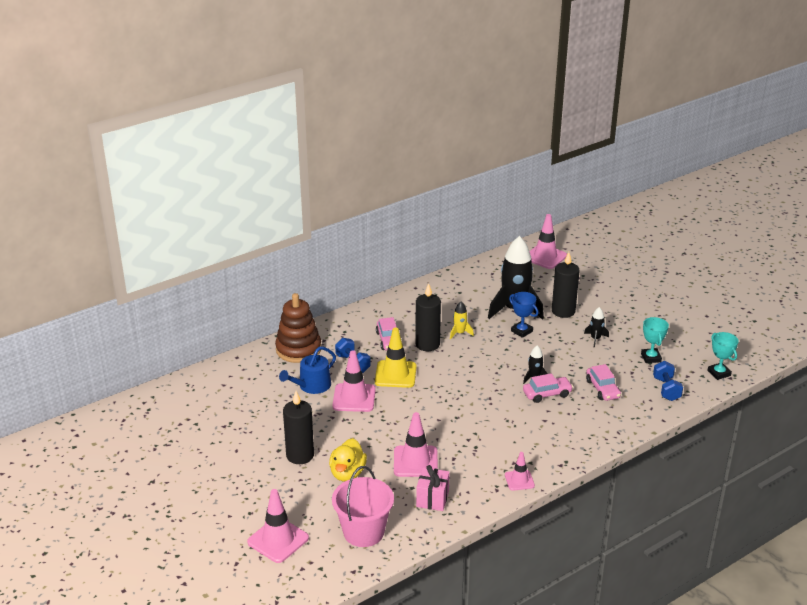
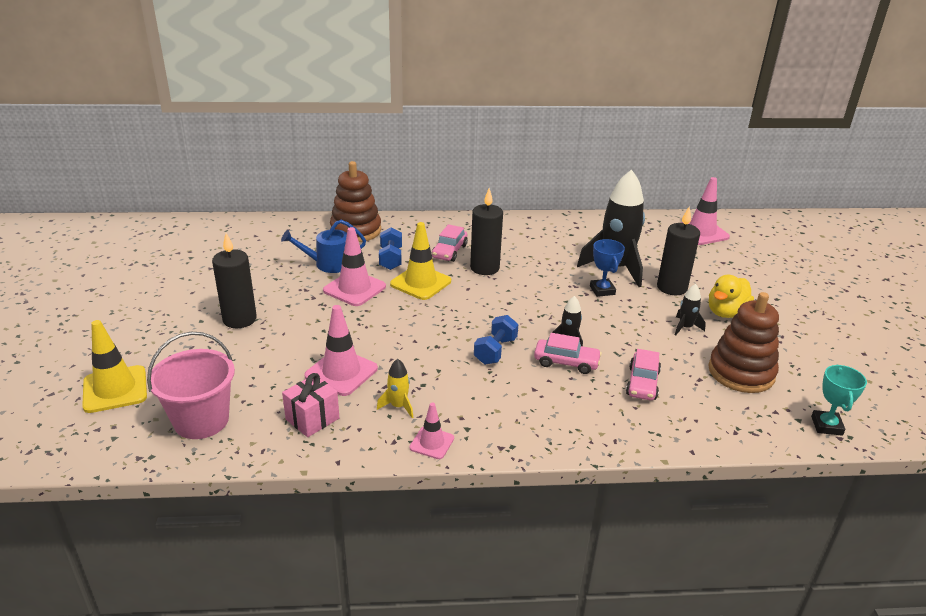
camera: 30 degrees right, 0 degrees up
(278, 540) = (115, 389): pink traffic cone -> yellow traffic cone
(347, 473) = (261, 355): yellow duck -> yellow duck (726, 312)
(460, 333) = (530, 269): yellow rocket -> yellow rocket (398, 406)
(651, 358) = (741, 372): turquoise trophy -> brown stacking toy
(666, 389) = (730, 416): blue dumbbell -> blue dumbbell (495, 351)

